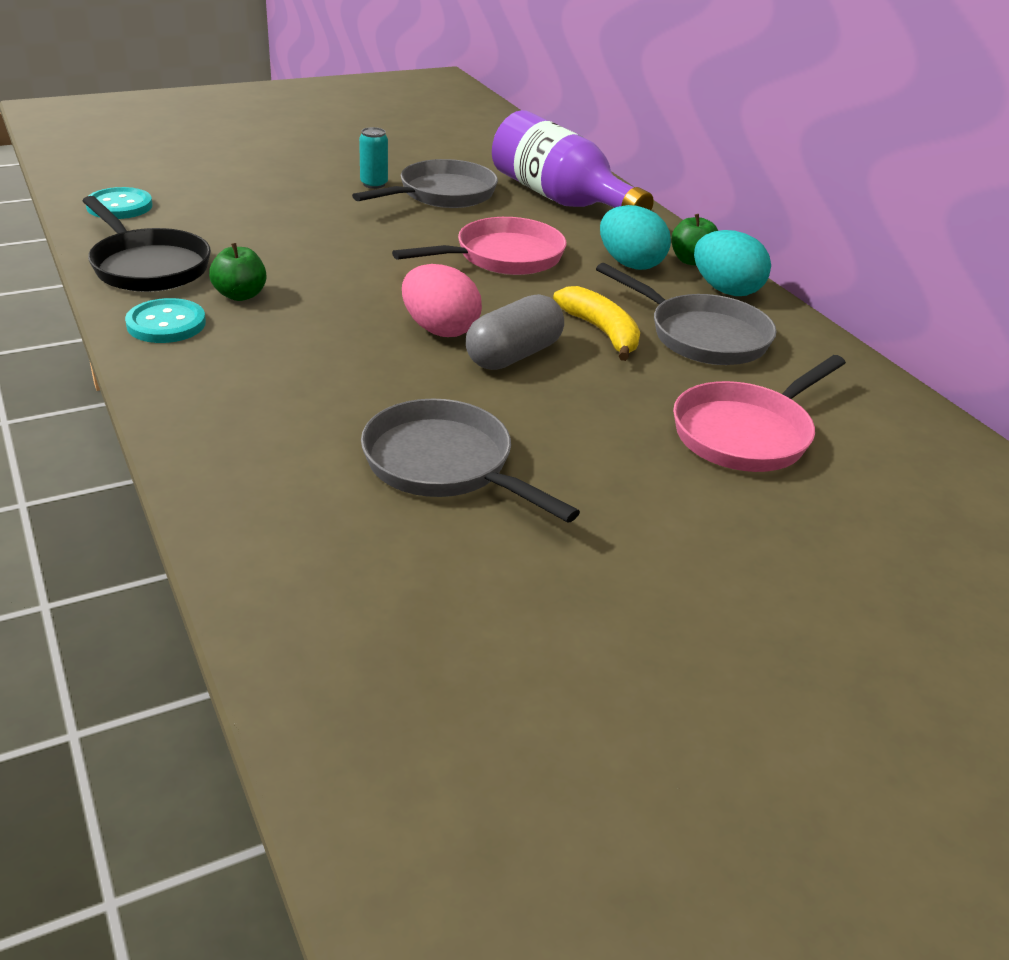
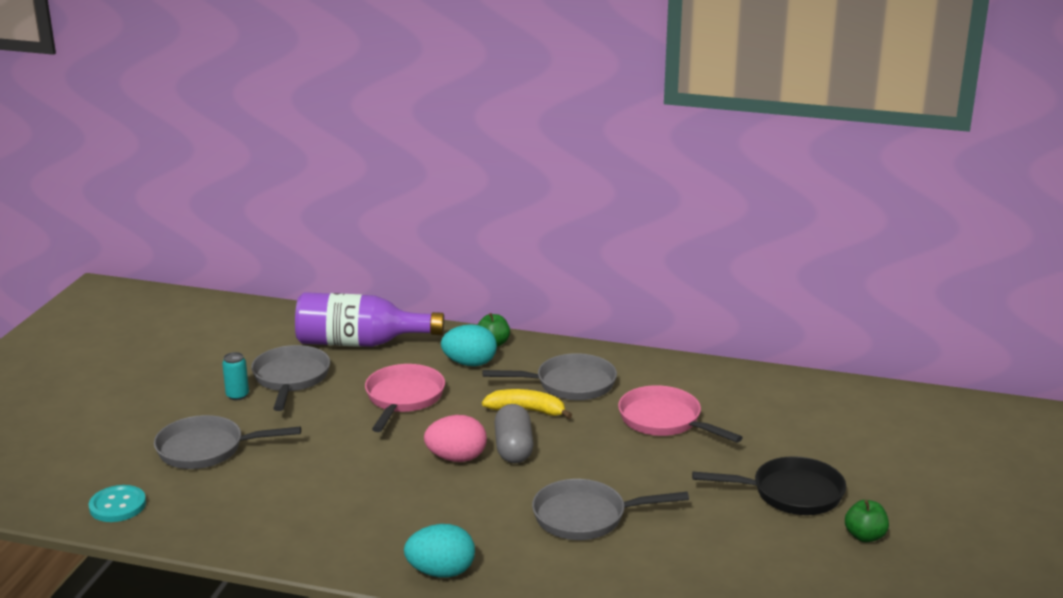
camera: 45 degrees left, 10 degrees down
(147, 266) = (231, 527): black pan -> black pan (790, 493)
(166, 324) = (321, 547): turquoise button -> none
(240, 295) = (321, 507): green apple -> green apple (865, 536)
(264, 206) = (207, 449): none -> grey pan
(726, 290) = (537, 351): turquoise egg -> turquoise egg (441, 572)
(746, 433) = (664, 421): pink pan -> pink pan turned 135 degrees clockwise

